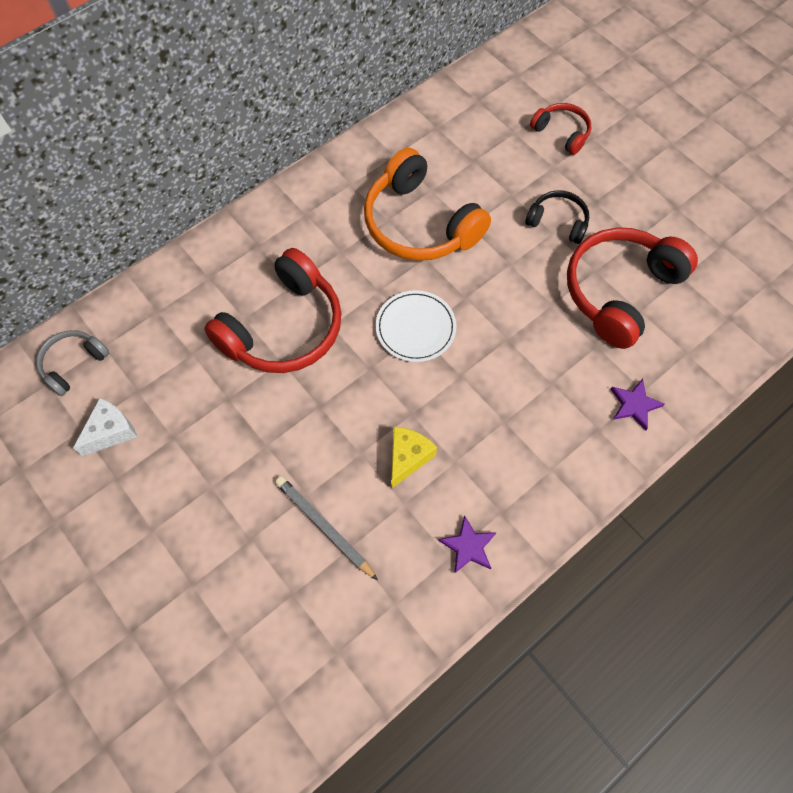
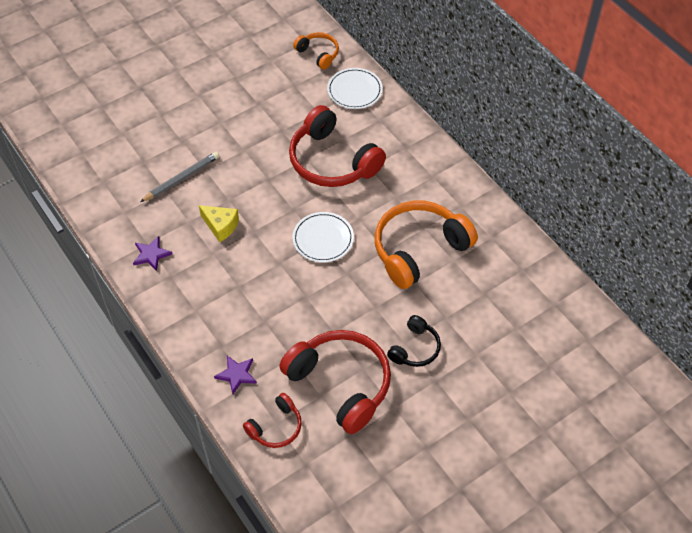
camera: 95 degrees right, 10 degrees down
(73, 364) = (318, 54): grey headphones -> orange headphones
(111, 431) = (267, 74): white cheese -> none
(152, 311) = (354, 90): none -> white plate
(561, 133) = (515, 366): red headphones -> red headphones (275, 427)

